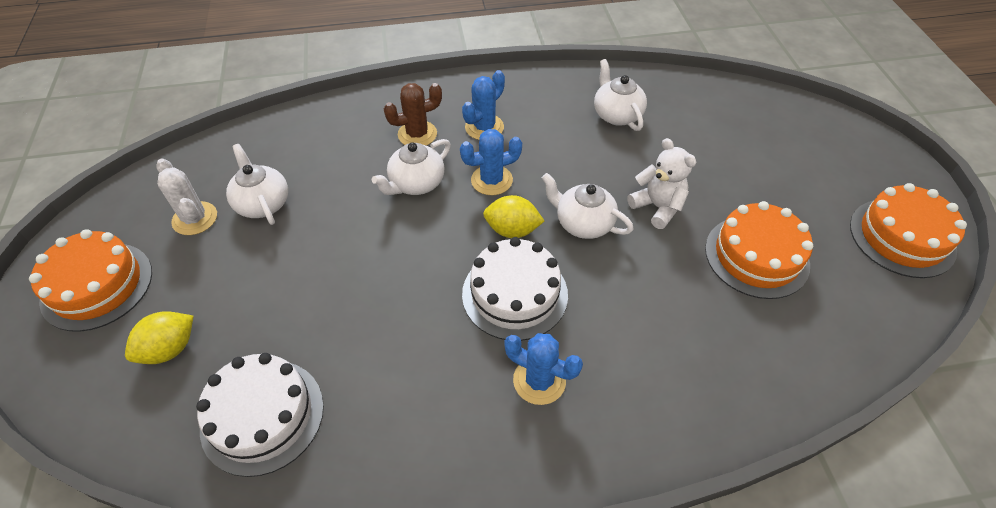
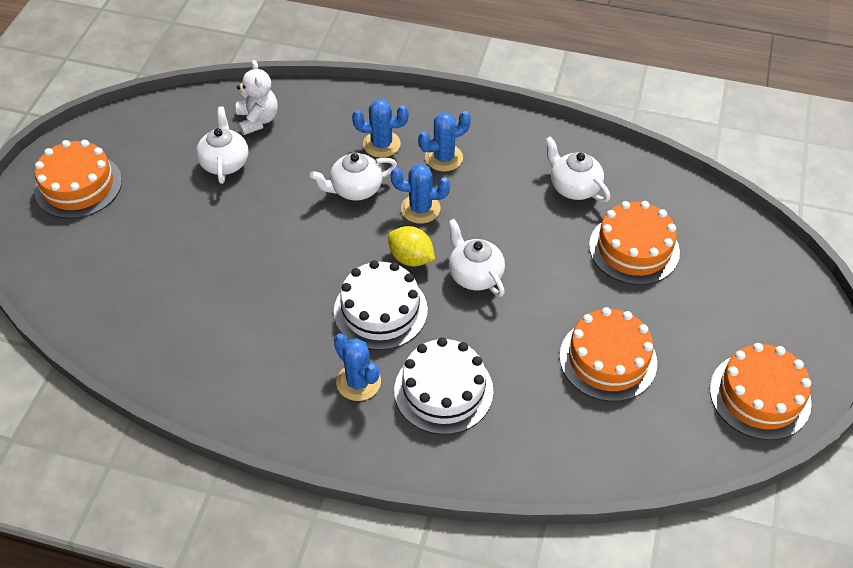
camera: 25 degrees right, 0 degrees up
(170, 349) = (108, 253): yellow lemon -> none
(195, 218) = (168, 157): white cactus -> none
(262, 416) = (149, 325): white cake -> white cake (443, 390)
(417, 134) = (381, 144): brown cactus -> blue cactus
(616, 115) = (574, 187): white teapot -> white teapot turned 45 degrees counterclockwise
(657, 207) = (550, 285): white teddy bear -> white teddy bear (258, 120)
(704, 149) = (634, 248): none -> orange cake

